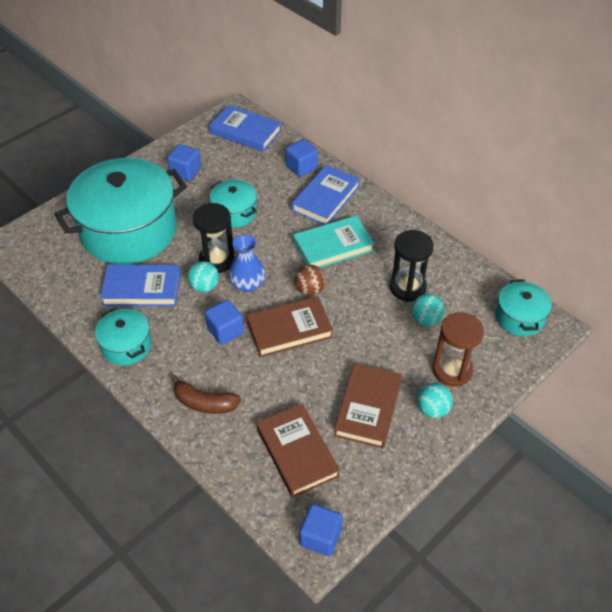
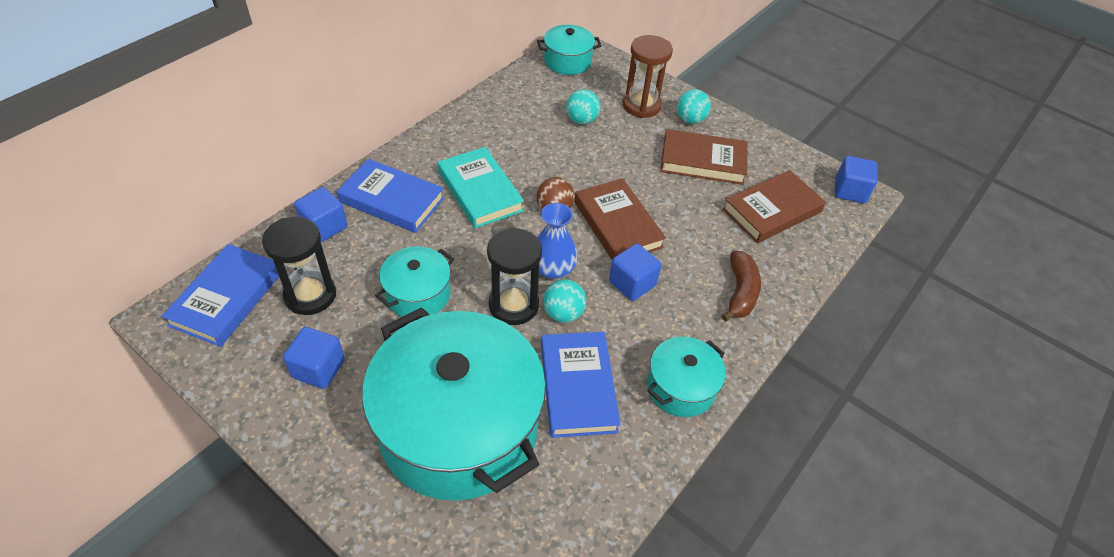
camera: 100 degrees left, 0 degrees up
(407, 287) = (539, 132): black hourglass -> black hourglass (310, 295)

